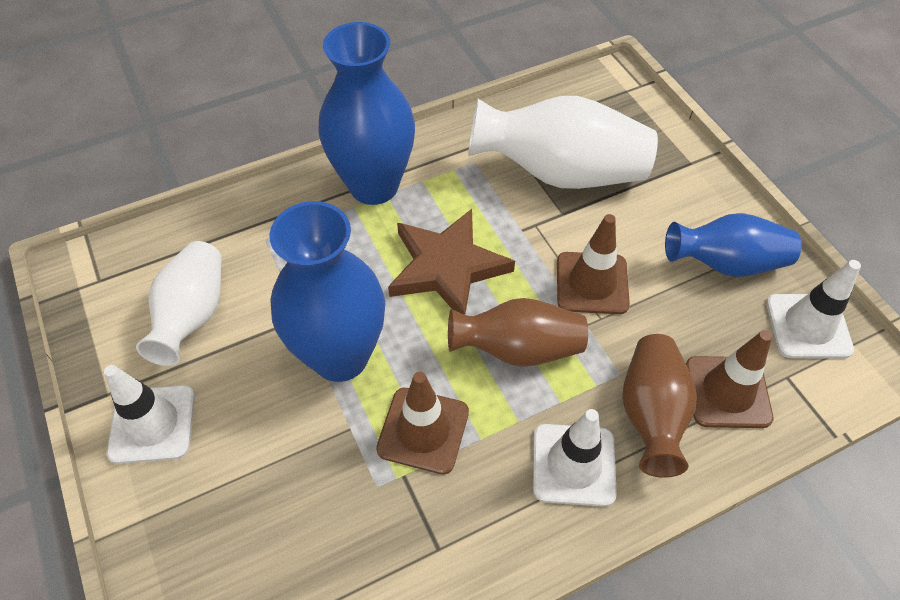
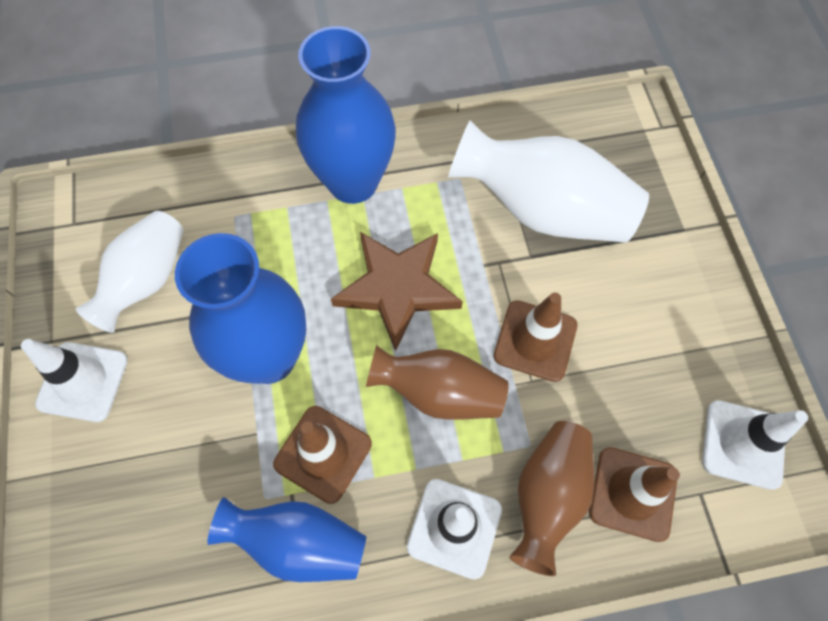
camera: 15 degrees right, 10 degrees up
(726, 263) = (681, 352): blue vase -> blue vase (298, 543)

